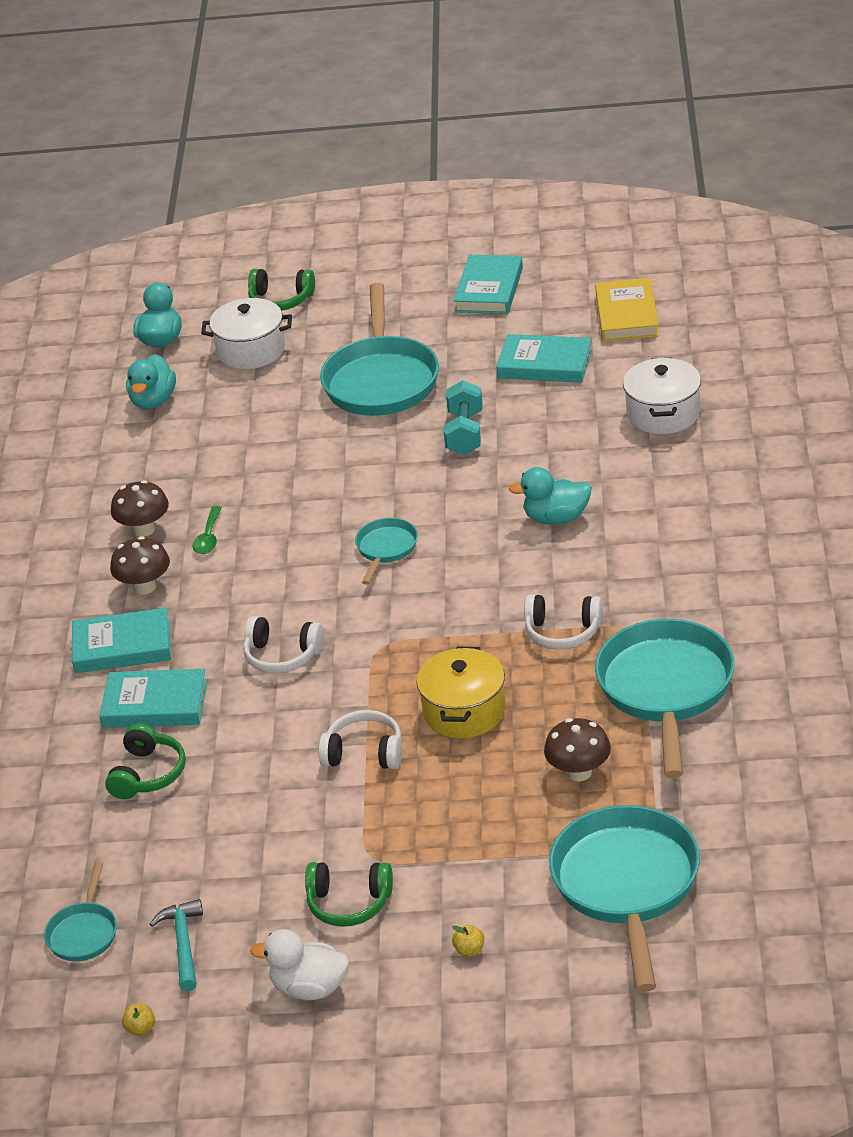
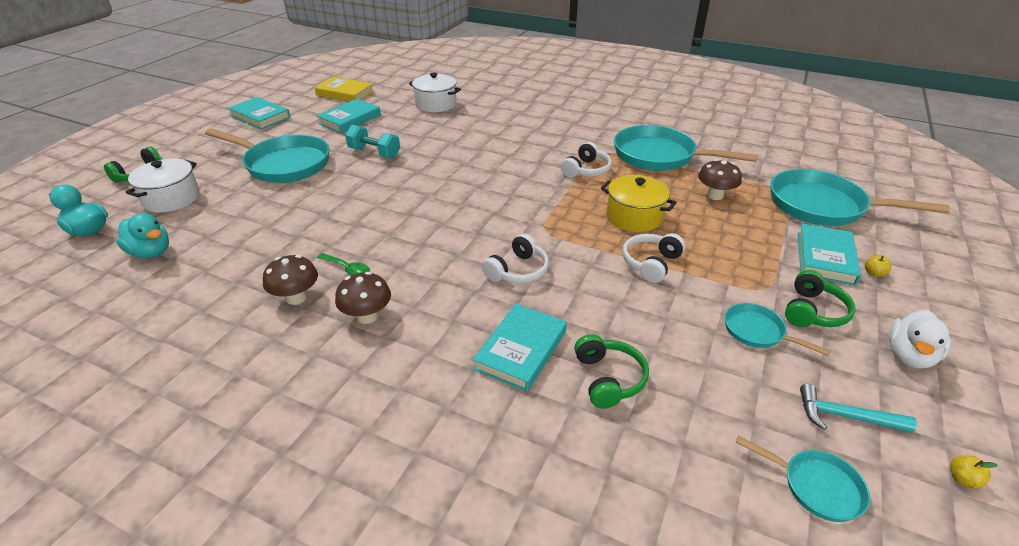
camera: 70 degrees left, 0 degrees up
(122, 646) = (429, 349): turquoise book -> turquoise book (825, 258)
(148, 774) = (608, 379): green headphones -> green headphones turned 45 degrees clockwise
(385, 549) = (449, 203): turquoise pan -> turquoise pan (757, 332)
(556, 518) = (485, 148): turquoise duck -> none

